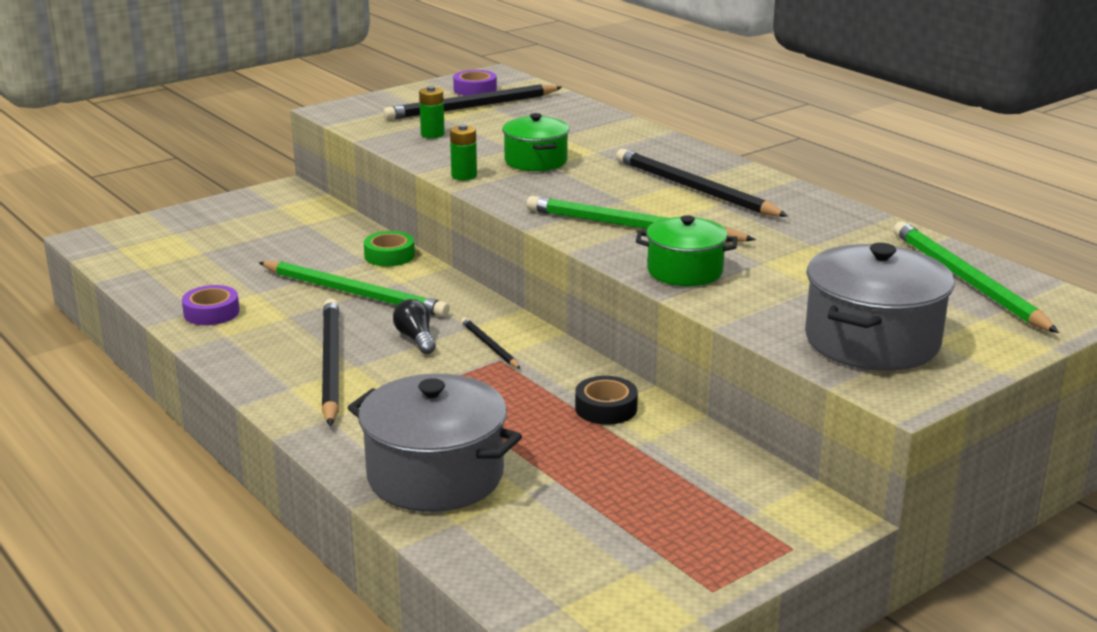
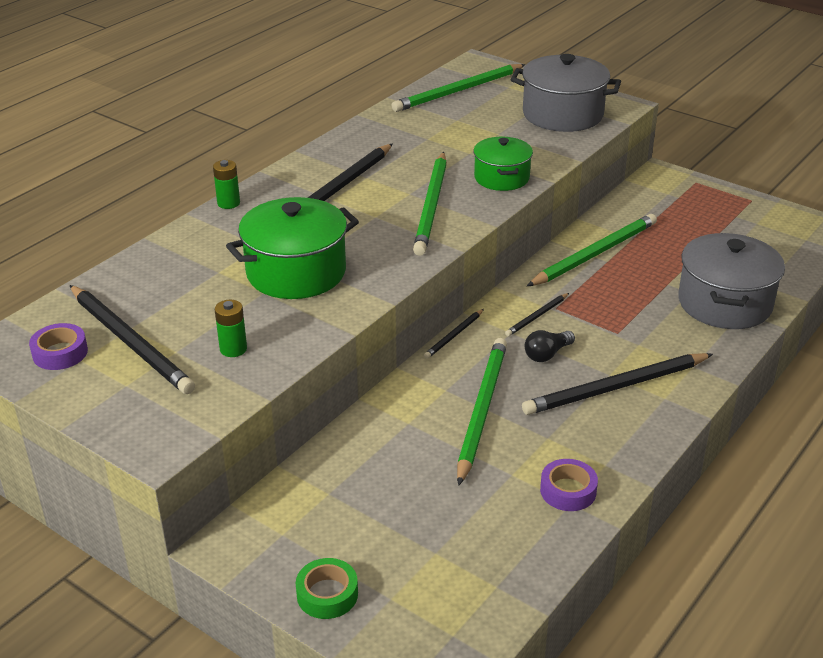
camera: 105 degrees left, 10 degrees up
(389, 255) = (389, 410): green tape -> green tape (327, 594)
(464, 176) = (351, 304): green battery -> green battery (228, 203)
(484, 297) = (454, 336): none -> black pencil
(536, 161) = (296, 272): green pot -> green pot, size x1.60
(606, 408) = (595, 254): black tape -> green pencil

